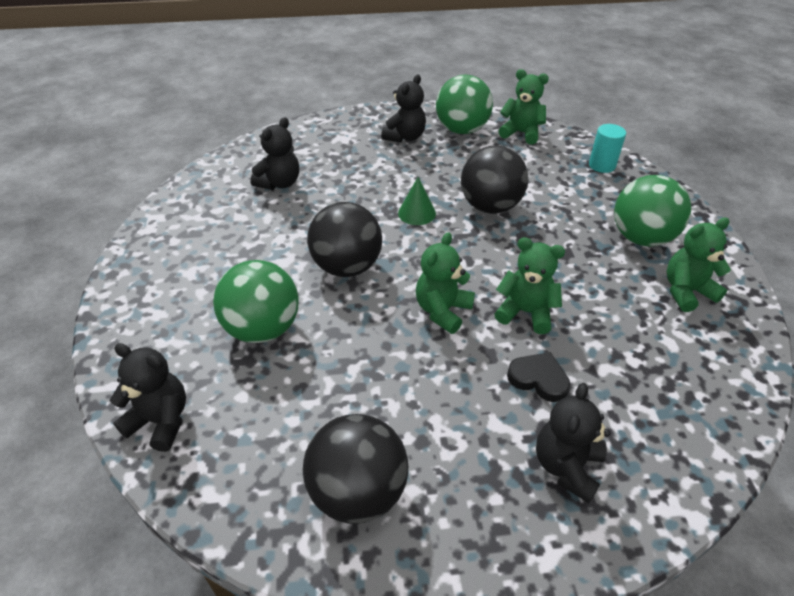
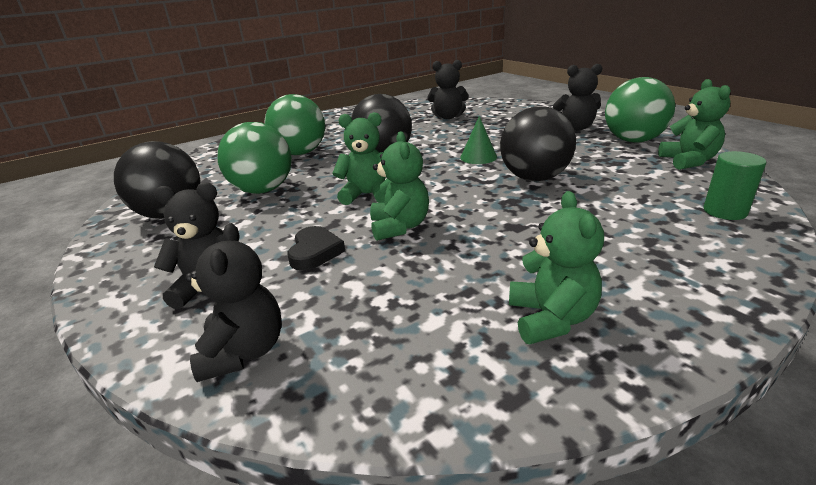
camera: 65 degrees right, 15 degrees down
(161, 421) = (213, 154): black teddy bear -> black teddy bear (244, 352)
(602, 165) = (725, 211): turquoise cylinder -> green cylinder
(641, 238) = (616, 265): green ball -> green ball (263, 190)
(686, 291) = (551, 318): green teddy bear -> green teddy bear turned 45 degrees clockwise

